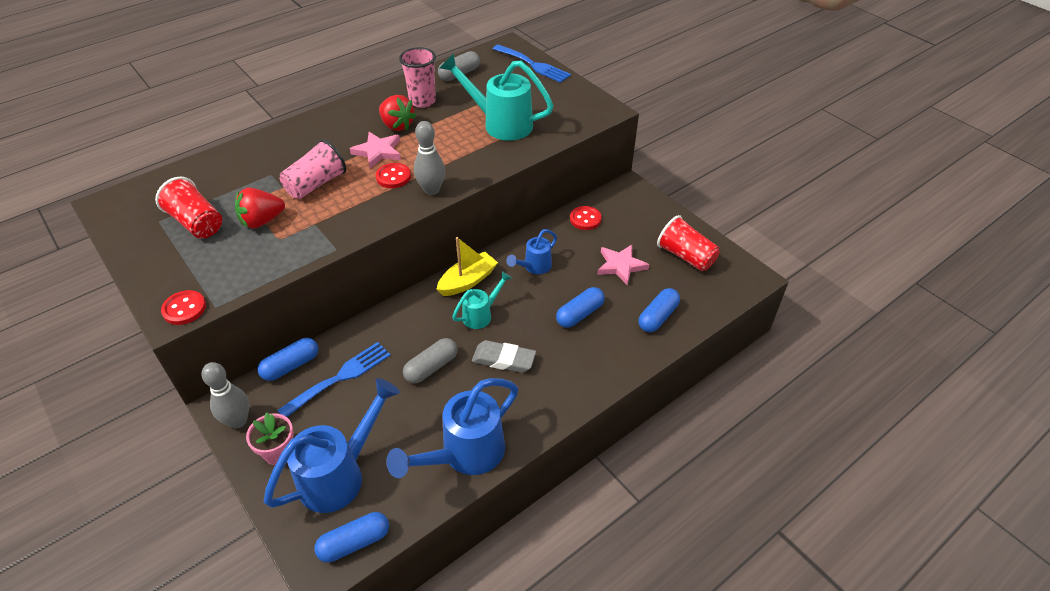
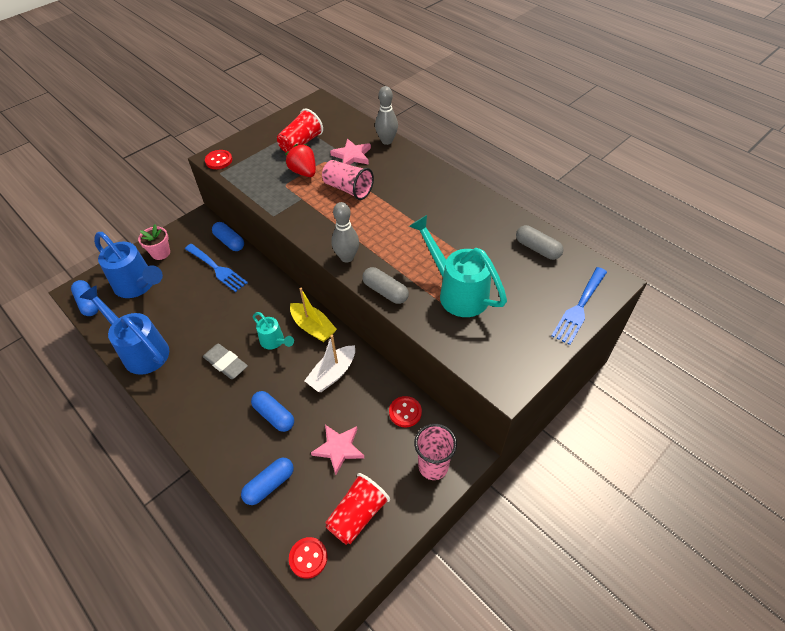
camera: 85 degrees right, 5 degrees up
(238, 421) = (187, 229): grey bowling pin -> grey bowling pin (387, 141)
(378, 152) = (396, 215): pink star -> pink star (352, 156)
(393, 177) = (362, 230): red button -> red button (308, 558)
(397, 125) = (437, 220): red strawberry -> none
(422, 101) = (480, 230): pink cup -> pink cup (433, 466)
(431, 367) = (222, 318): grey capsule -> grey capsule (385, 291)
(500, 123) = (457, 292): turquoise watering can -> turquoise watering can turned 60 degrees counterclockwise
(503, 359) = (226, 363): grey eraser -> grey eraser turned 60 degrees counterclockwise
(534, 267) = (332, 374): blue watering can -> white boat
(657, 317) = (269, 485): blue capsule -> blue capsule turned 75 degrees counterclockwise

